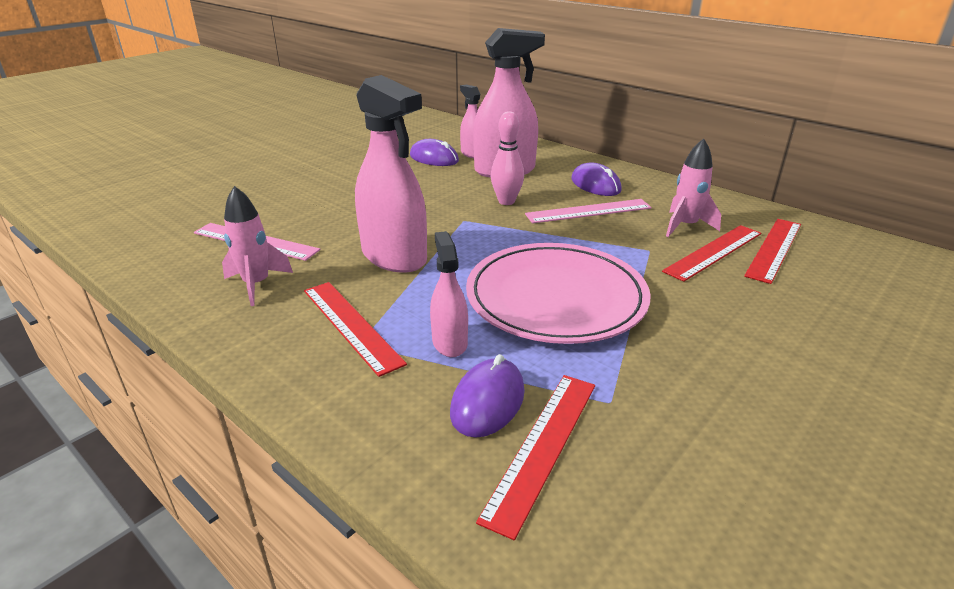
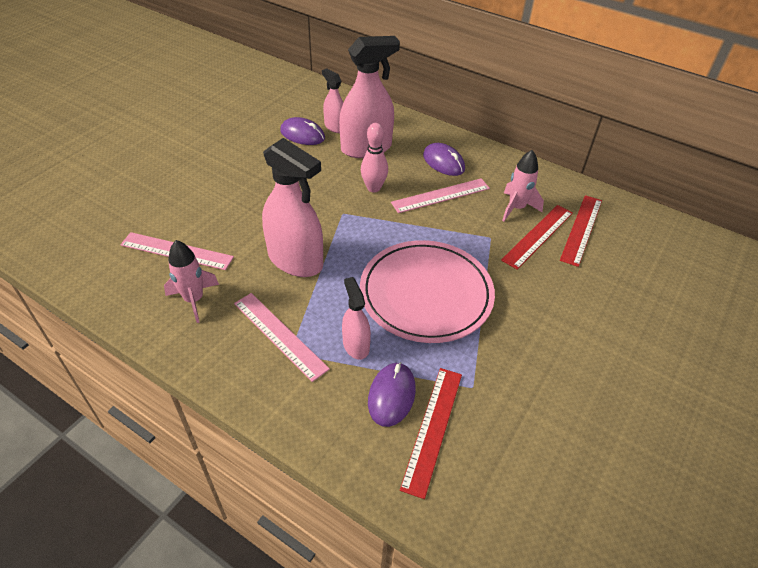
camera: 10 degrees left, 15 degrees up
(351, 325) = (280, 335): red ruler -> pink ruler

